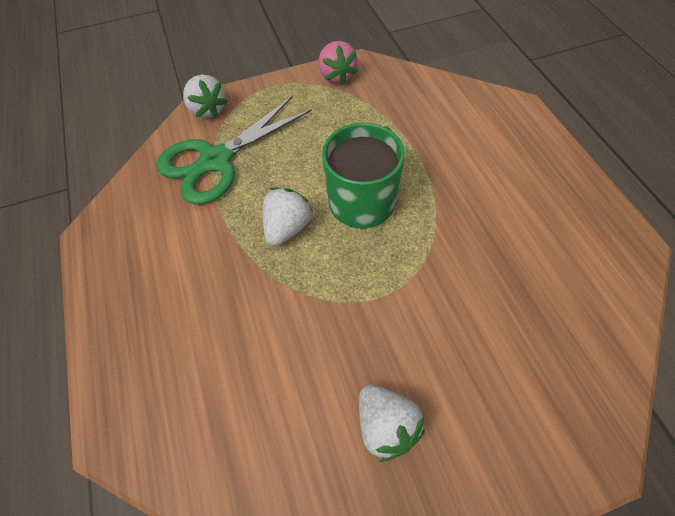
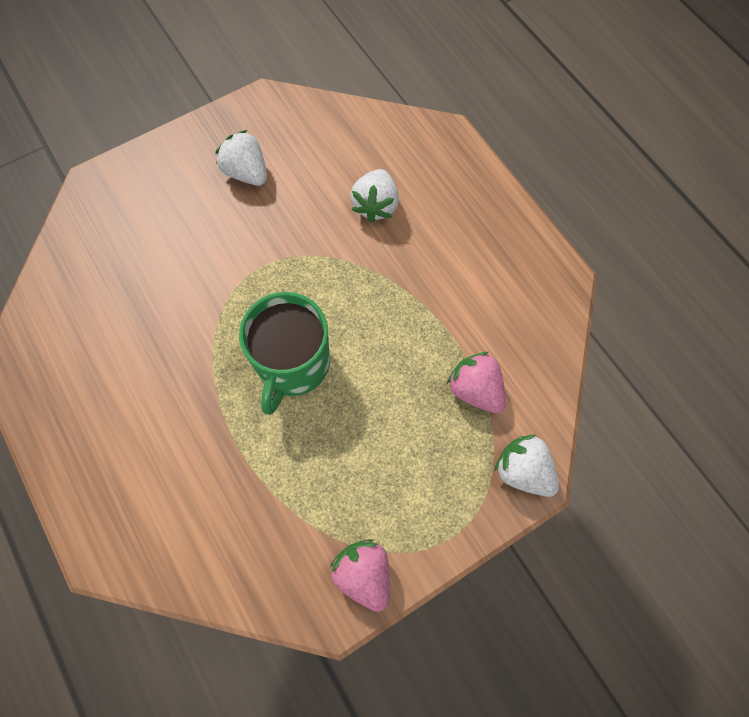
camera: 165 degrees right, 10 degrees up
(216, 160) = (475, 390): green scissors -> pink strawberry
(287, 228) = (366, 318): white strawberry -> white strawberry (375, 205)

